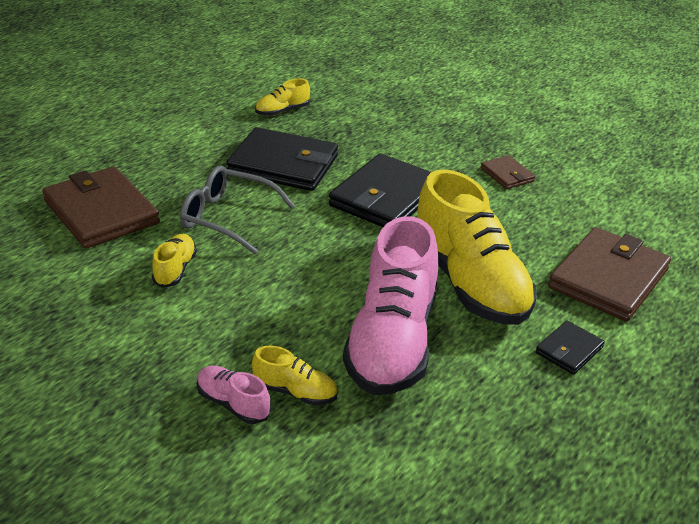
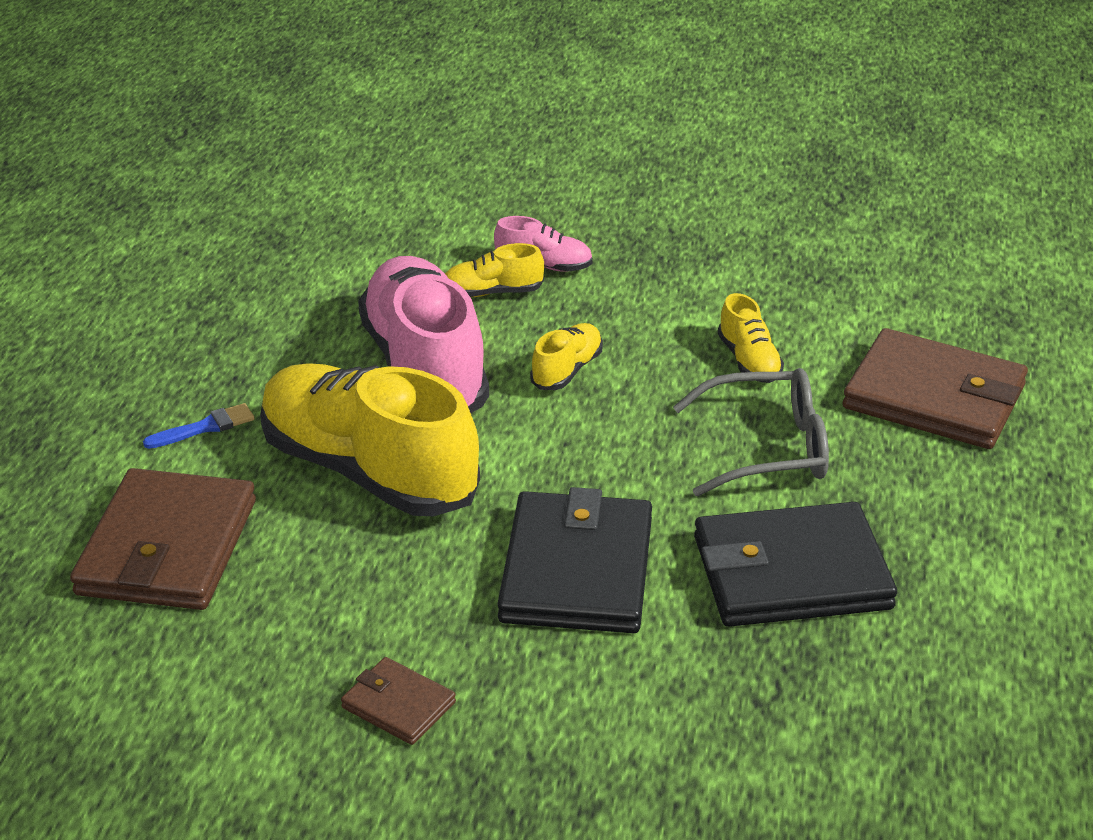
camera: 155 degrees right, 0 degrees up
(282, 111) = (926, 703): yellow shoe -> yellow shoe (567, 370)
(569, 350) = (205, 427): black wallet -> blue brush

